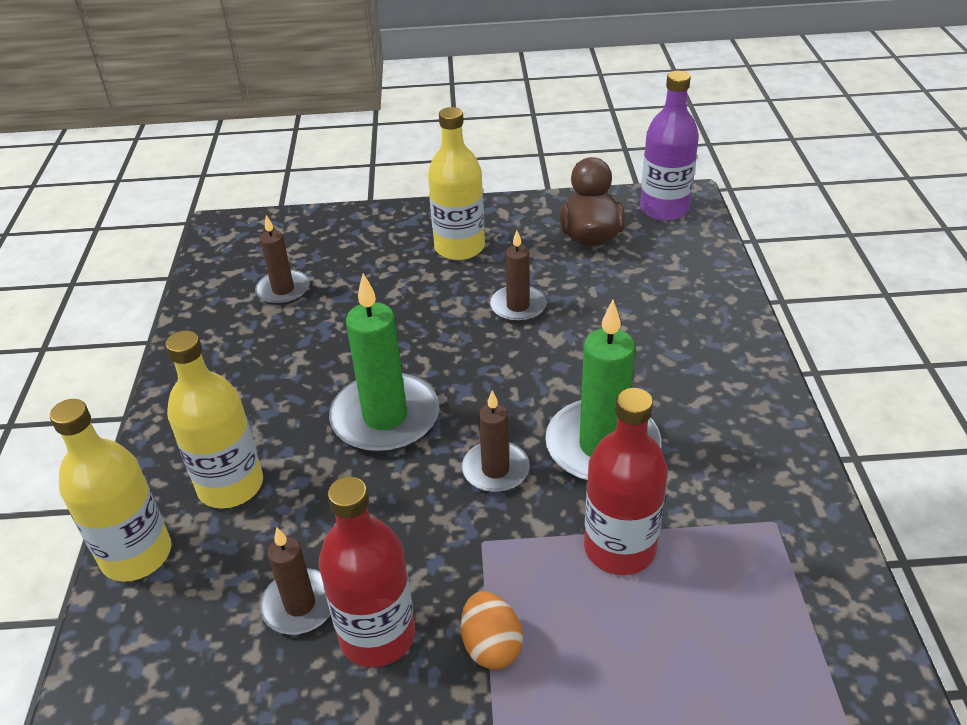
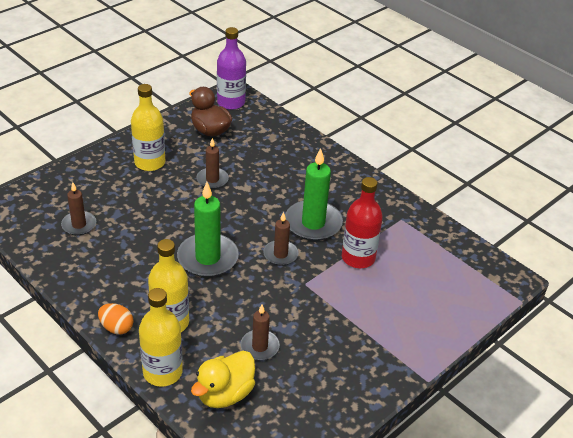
camera: 45 degrees left, 0 degrees up
(168, 649) = (225, 394): none -> yellow duck
(377, 635) = (303, 338): red bottle -> none
(491, 646) = (348, 316): orange egg -> orange egg (116, 327)

